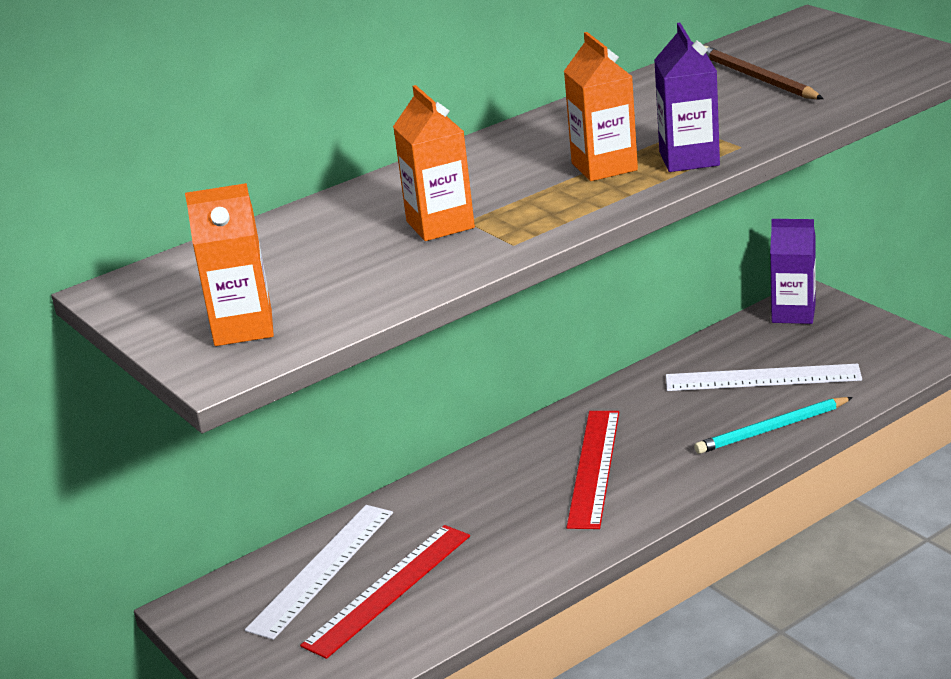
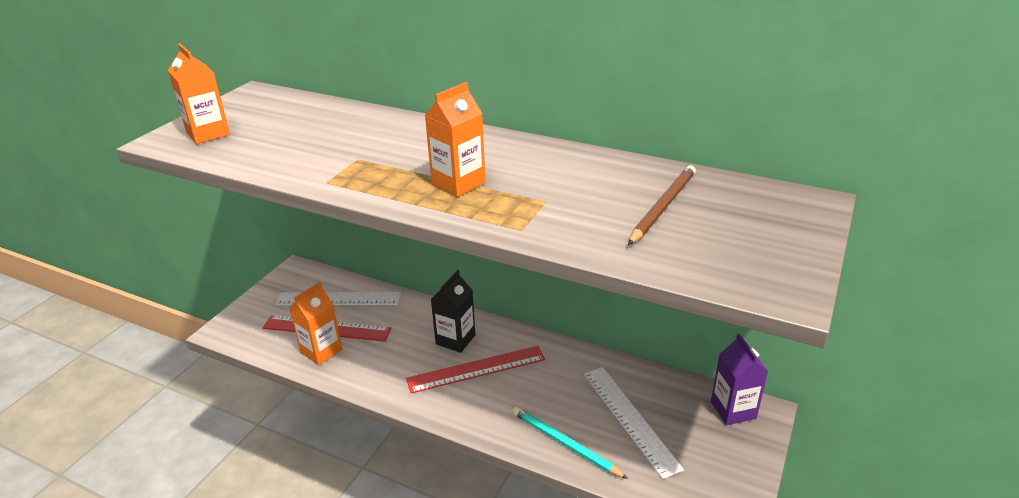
camera: 60 degrees right, 5 degrees up
(440, 225) = (349, 152): orange carton -> orange carton (321, 351)
(519, 474) = (455, 339): none -> black carton
(689, 159) = (486, 213): purple carton -> none

